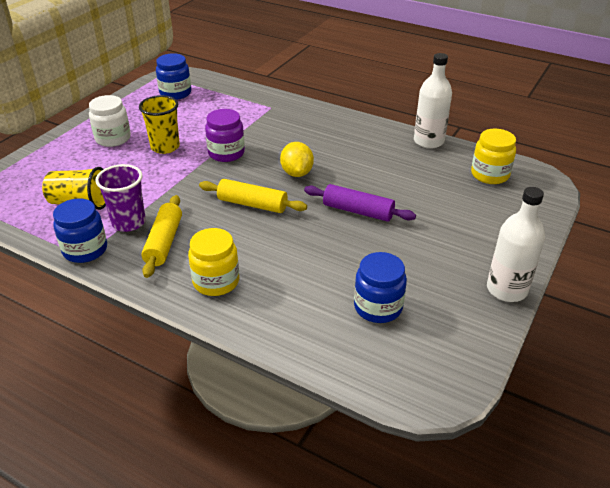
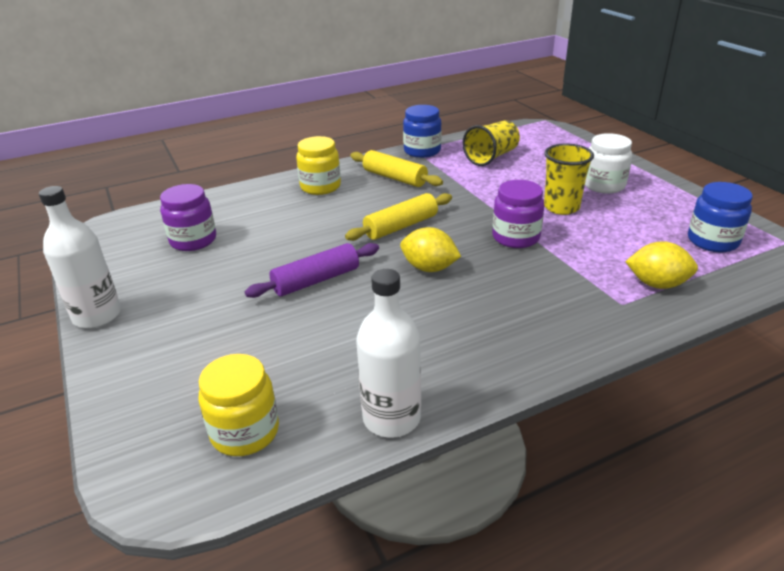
camera: 125 degrees right, 5 degrees down
(129, 222) = (439, 170): purple cup -> none
(241, 101) = (657, 284): none -> yellow lemon
(378, 307) = (193, 240): blue jar -> purple jar

